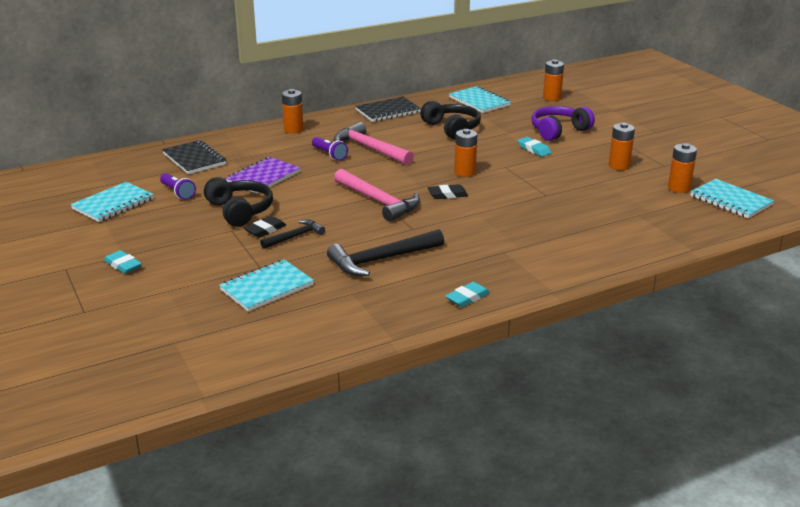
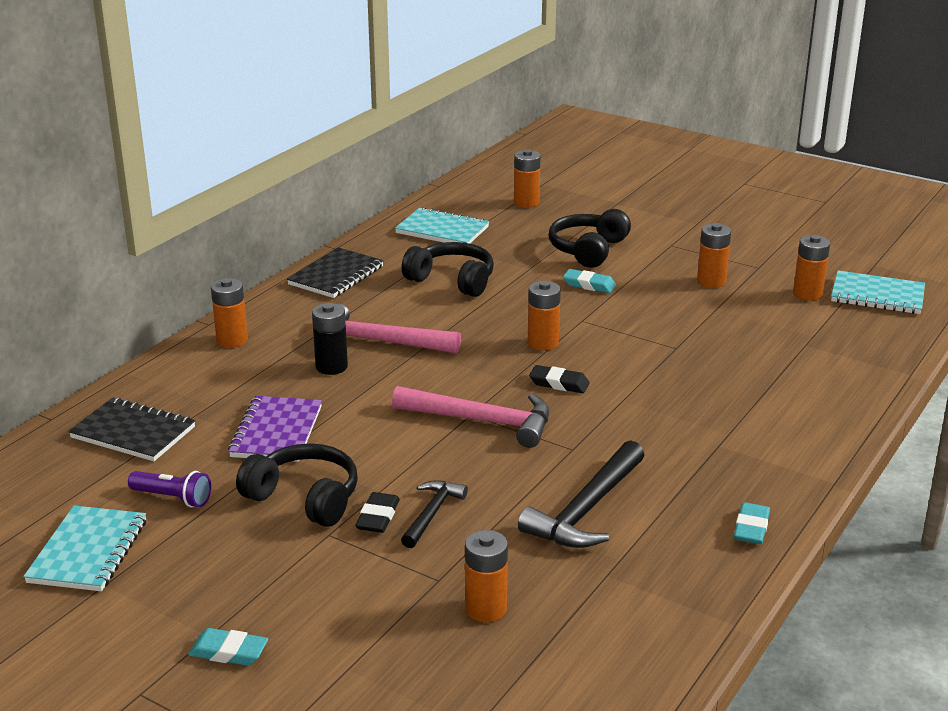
camera: 30 degrees left, 0 degrees up
(267, 288) = (486, 609): turquoise notebook -> orange battery
(329, 154) = (331, 367): purple flashlight -> black battery
(447, 195) = (559, 383): black eraser -> black eraser turned 60 degrees clockwise
(558, 131) = (588, 250): purple headphones -> black headphones

